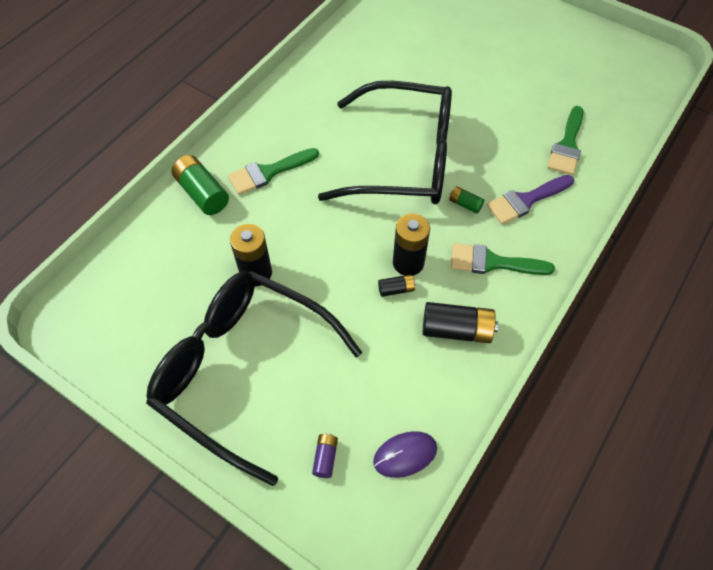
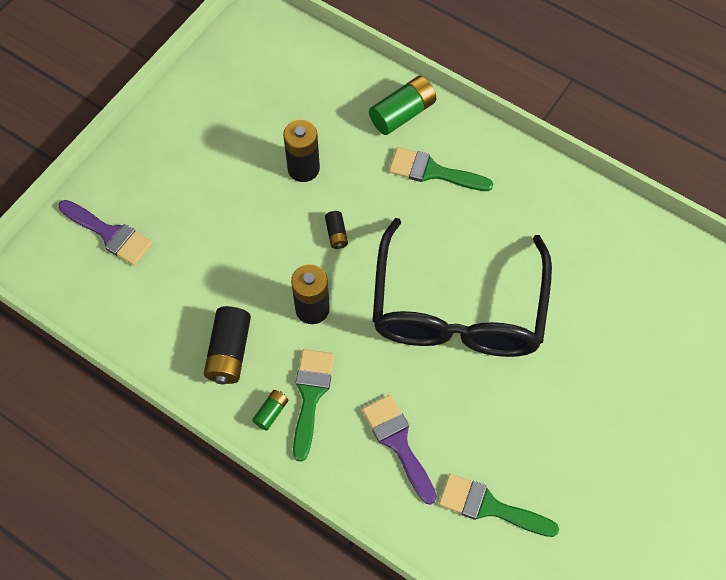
camera: 90 degrees right, 5 degrees up
(243, 370) = (198, 165): black glasses -> none
(268, 172) = (432, 172): green brush -> green brush turned 45 degrees counterclockwise
(325, 458) = (109, 234): purple battery -> purple brush
(396, 289) = (279, 296): black battery -> black battery (336, 234)
(405, 455) = (105, 298): purple mouse -> none
(465, 204) = (391, 373): green battery -> green battery (271, 412)

